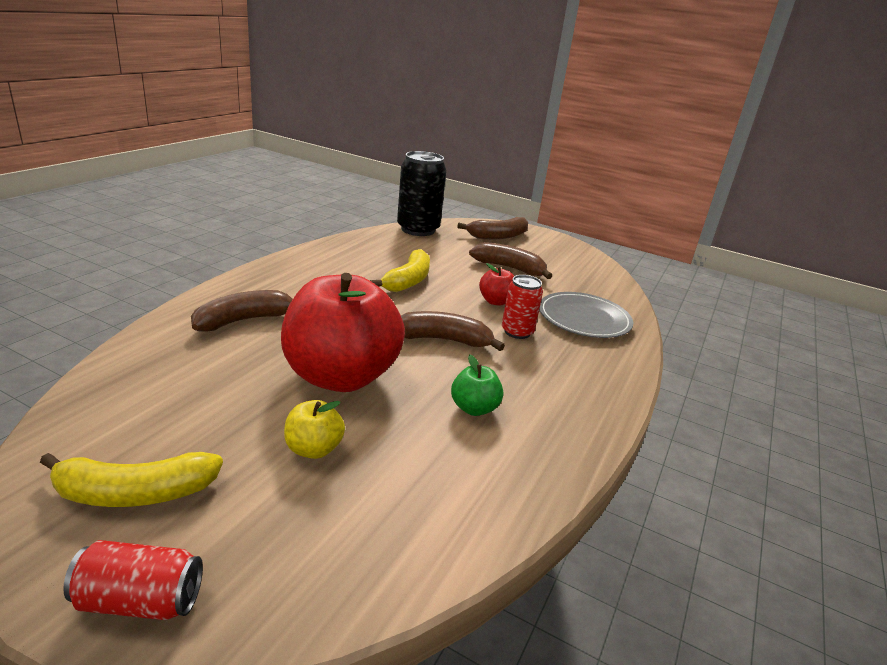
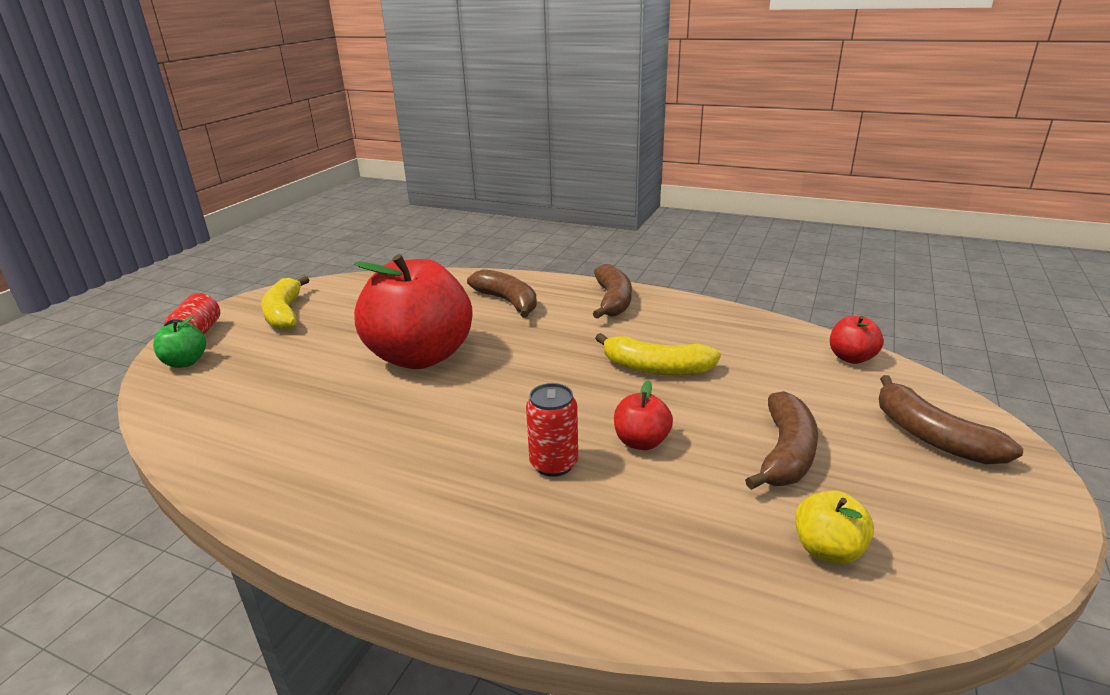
camera: 90 degrees right, 0 degrees up
(313, 449) = (316, 360): yellow apple -> yellow apple (827, 550)
(418, 229) = (851, 358): black can -> red apple
(443, 340) = (509, 405): brown banana -> brown banana (613, 301)
(474, 408) = (368, 435): green apple -> green apple (185, 362)
(584, 319) = (636, 541): grey plate -> none

